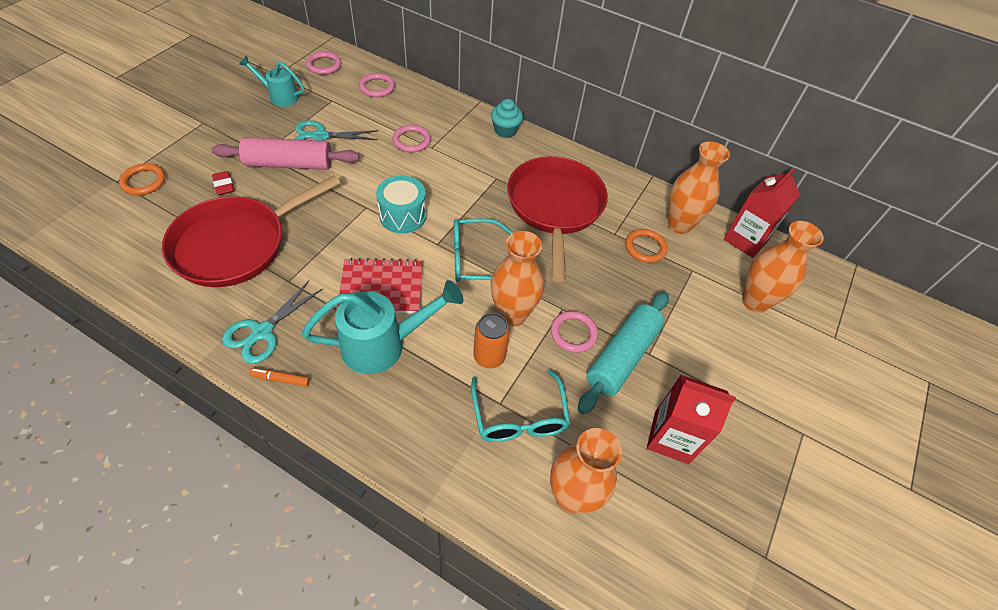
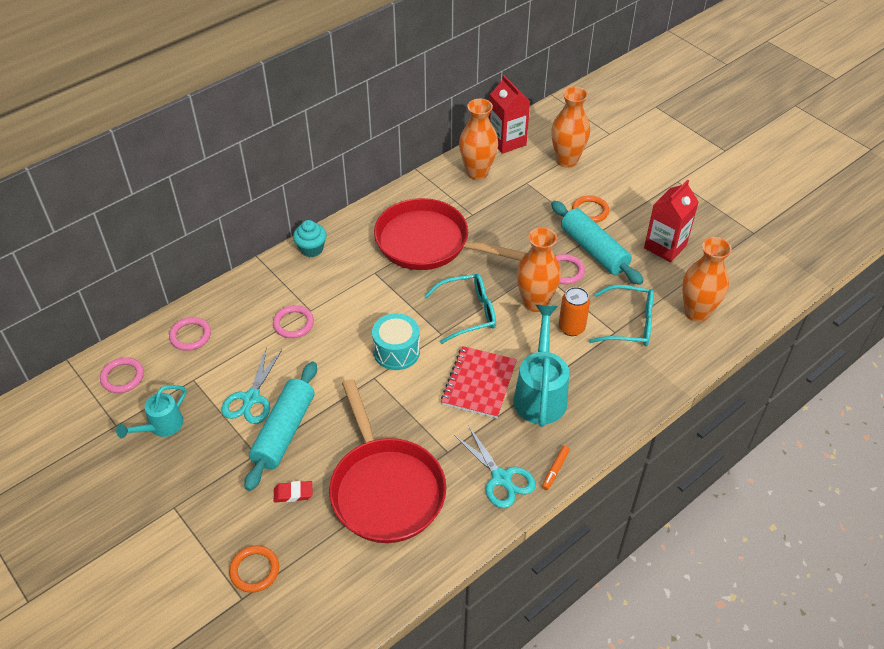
camera: 65 degrees left, 5 degrees down
(289, 164) = (284, 431): pink rolling pin -> turquoise rolling pin
(474, 259) = (468, 313): turquoise glasses -> turquoise glasses turned 120 degrees counterclockwise
(645, 247) = (494, 201): orange ring -> orange ring (590, 211)

